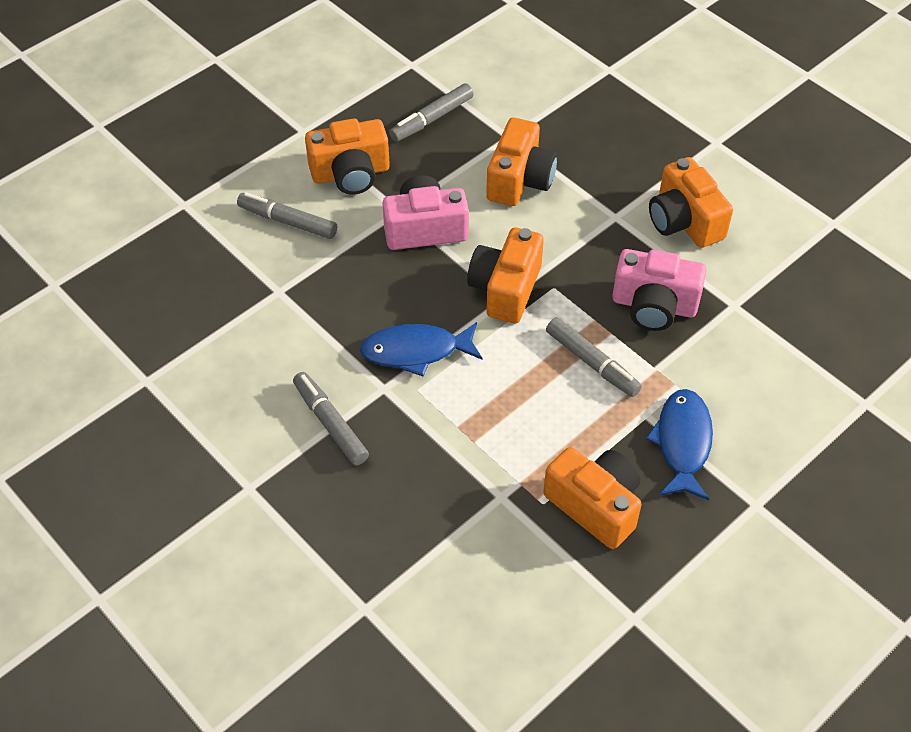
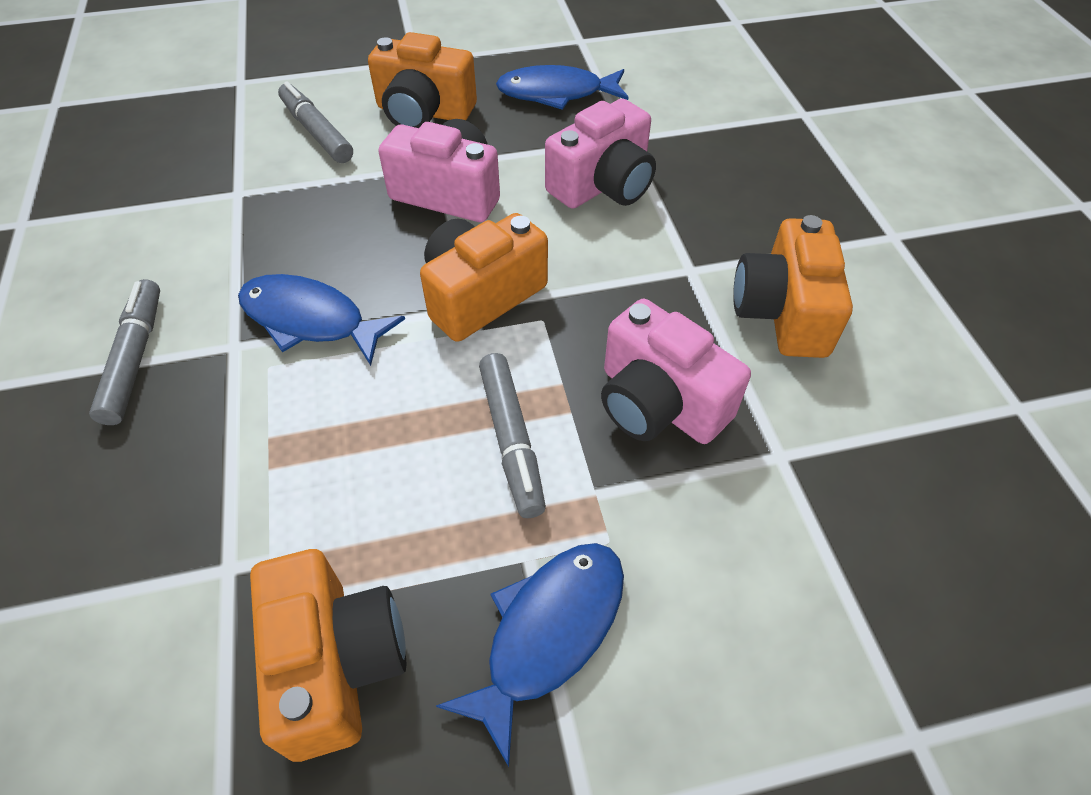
camera: 30 degrees right, 0 degrees up
(432, 119) = (556, 93): grey marker -> blue fish
(519, 180) = (603, 185): orange camera -> pink camera

